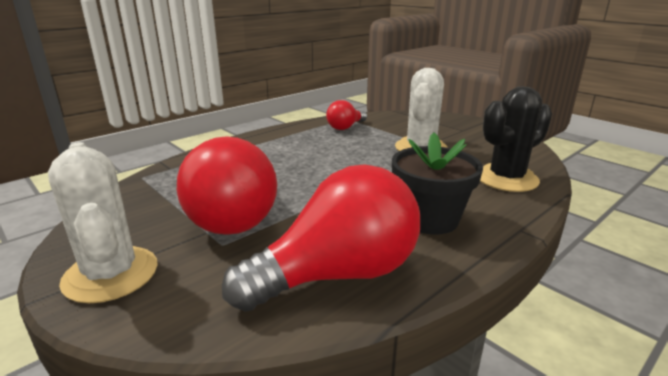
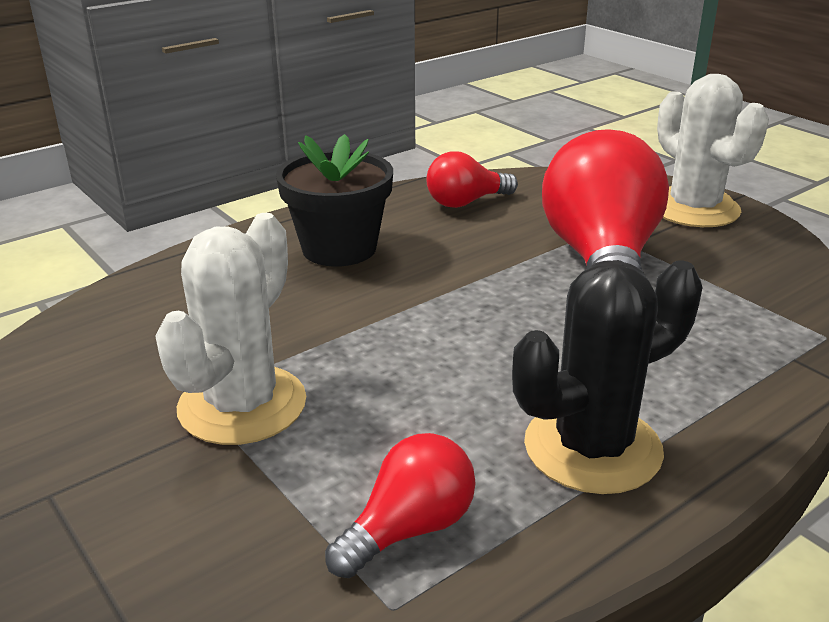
camera: 175 degrees left, 5 degrees up
(338, 275) = (466, 202): red light bulb -> red light bulb, size x0.51
(506, 178) = (154, 309): black cactus -> black cactus (592, 448)

